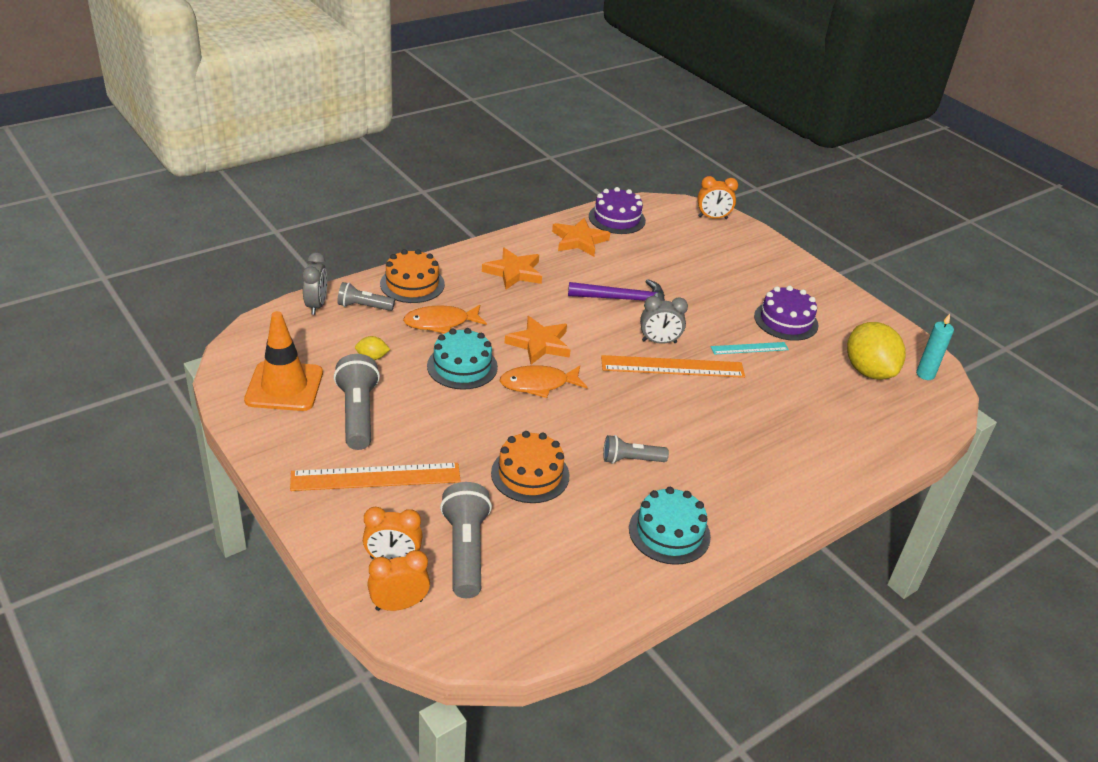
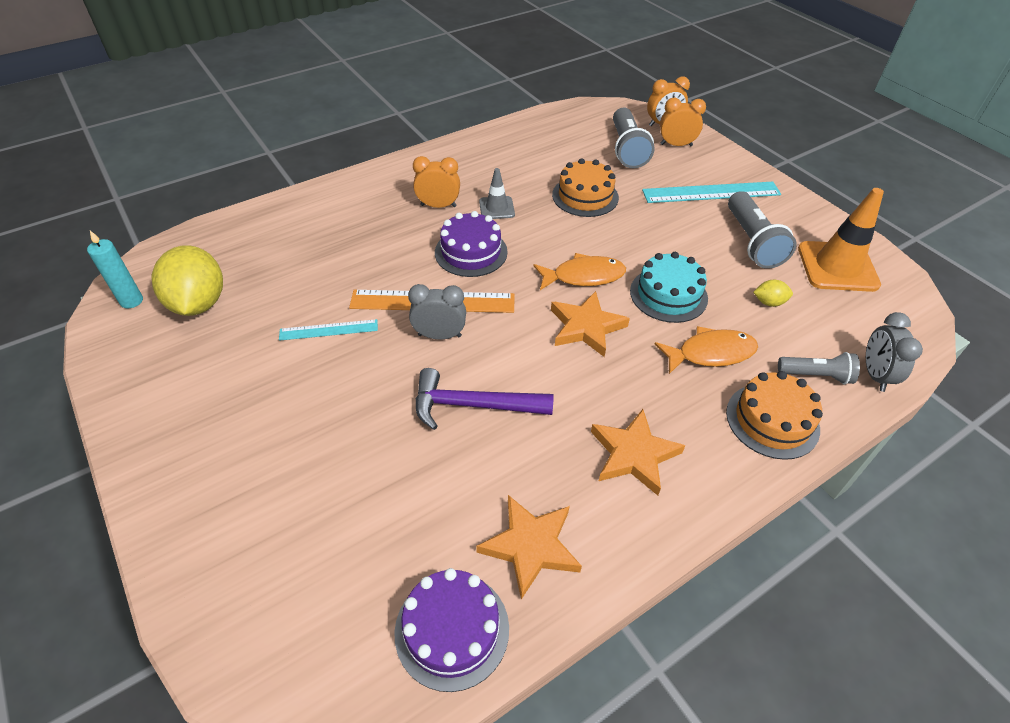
camera: 175 degrees left, 10 degrees up
(376, 477) = (711, 192): orange ruler -> turquoise ruler
(631, 460) = (496, 208): grey flashlight -> grey traffic cone
(669, 532) = (475, 160): turquoise cake -> none
(712, 217) = (247, 651): orange clock -> orange clock (438, 206)
(786, 320) = (255, 376): purple cake -> purple cake (471, 252)

